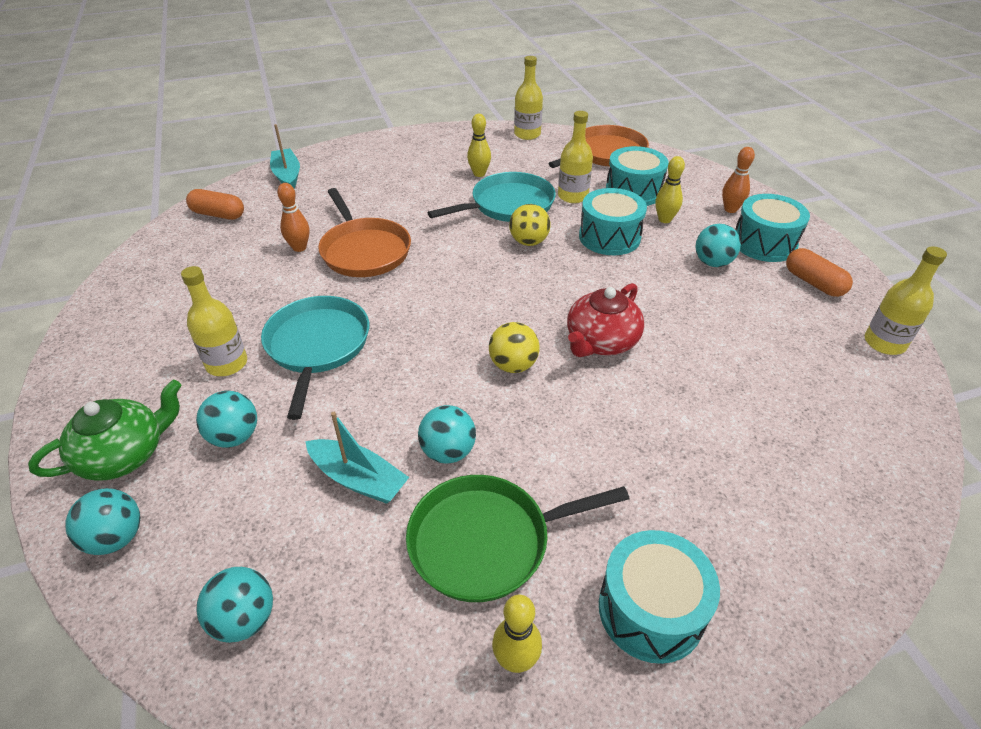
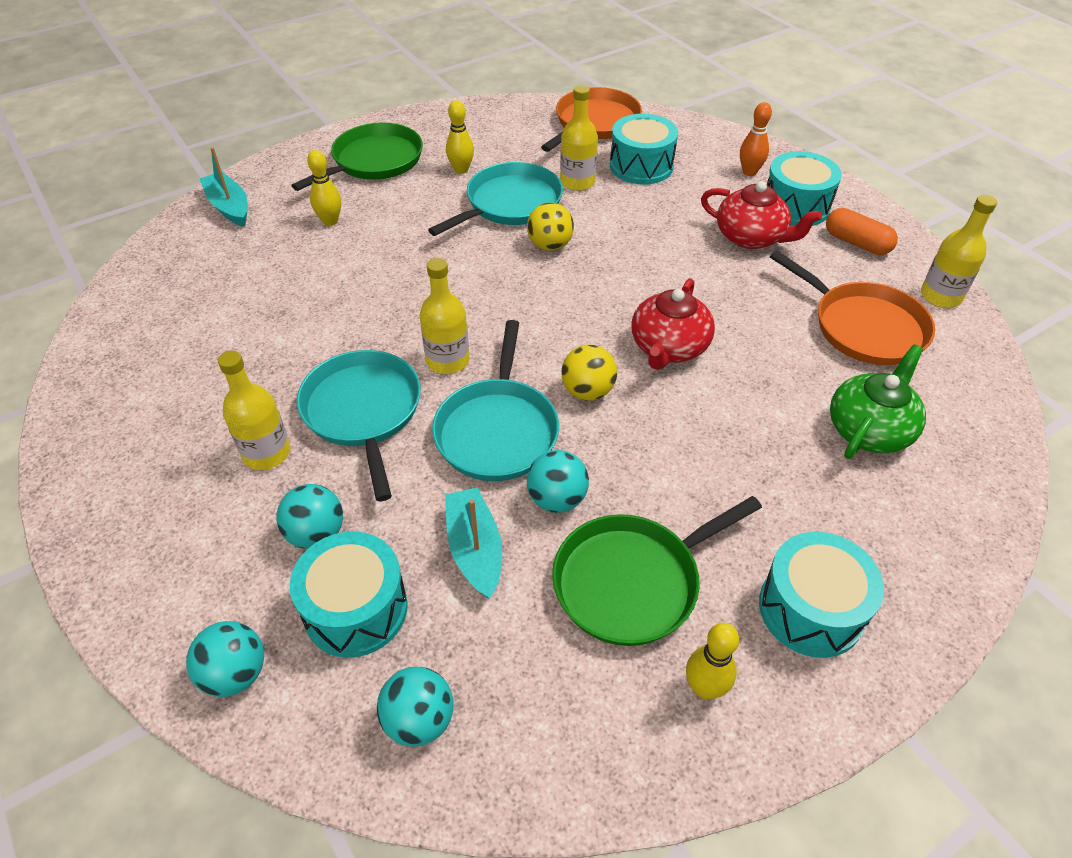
camera: 15 degrees left, 5 degrees up
(124, 454) = (197, 582): green teapot -> green teapot (869, 429)
(218, 214) = (165, 271): orange capsule -> none
(299, 248) = (287, 297): orange bowling pin -> none
(358, 479) = (475, 549): turquoise boat -> turquoise boat turned 120 degrees counterclockwise
(364, 251) = (367, 288): orange pan -> orange pan (863, 327)
(412, 158) = (374, 161): none -> green pan
(421, 383) = (497, 430): none -> turquoise pan
(527, 134) = (497, 111): yellow bottle -> yellow bottle (447, 360)
(609, 237) = (635, 225): turquoise drum -> turquoise drum (356, 609)
(664, 219) = (685, 195): yellow bowling pin -> yellow bowling pin (330, 221)
(712, 263) = (751, 237): turquoise ball -> red teapot

